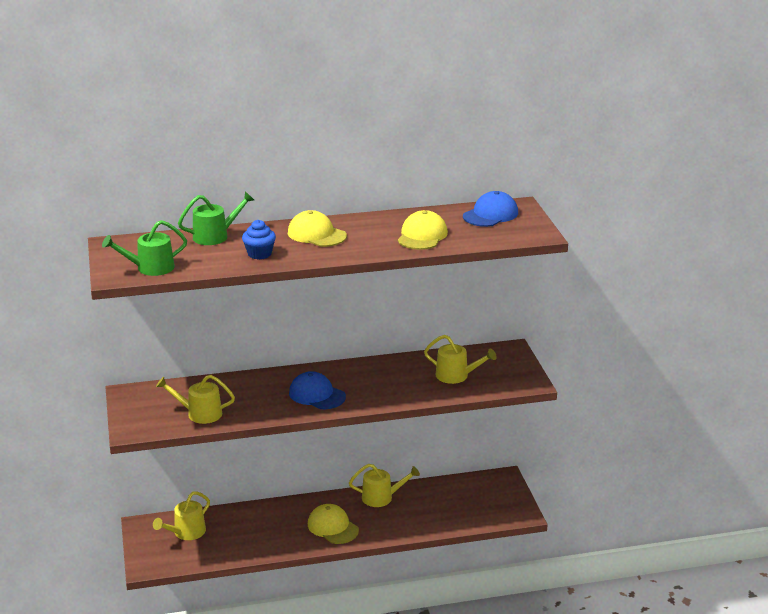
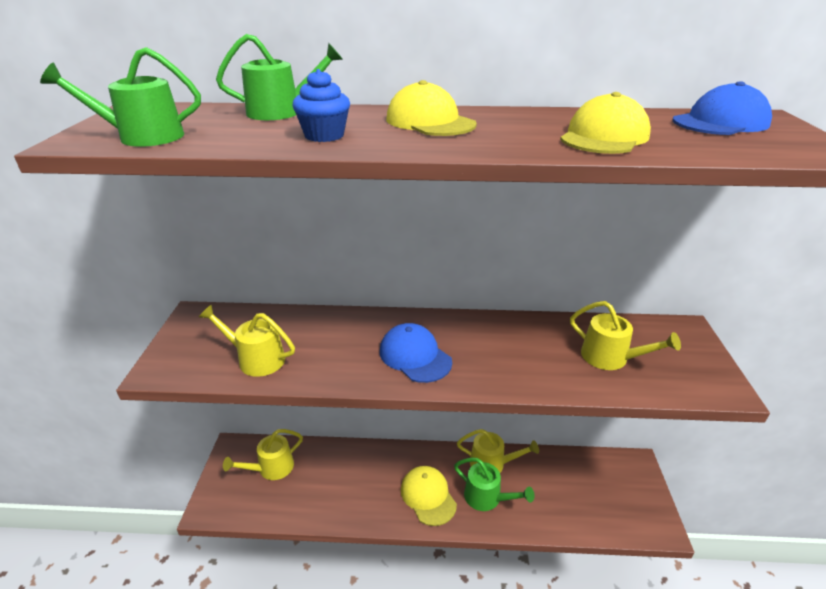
camera: 15 degrees right, 5 degrees up
(382, 519) = (487, 497): none -> green watering can

